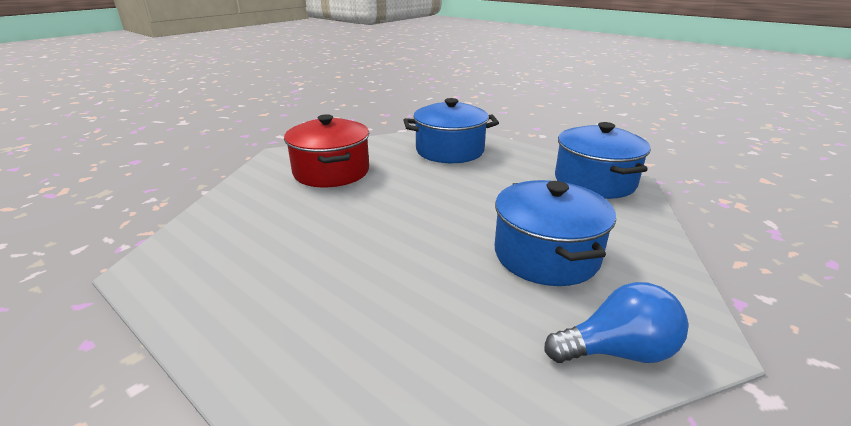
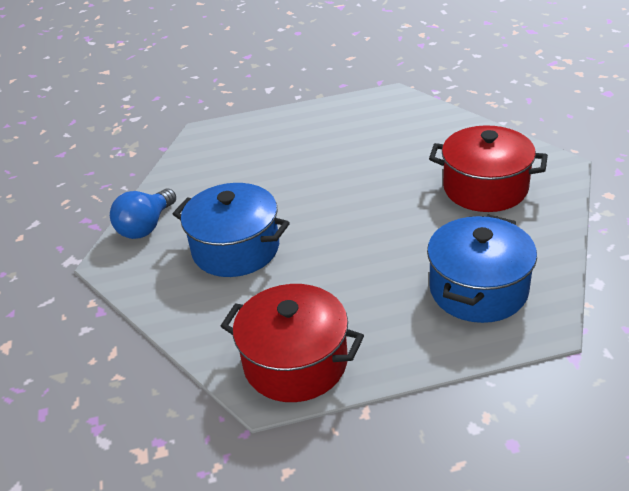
camera: 130 degrees right, 10 degrees up
(594, 181) = (295, 362): blue pot -> red pot

